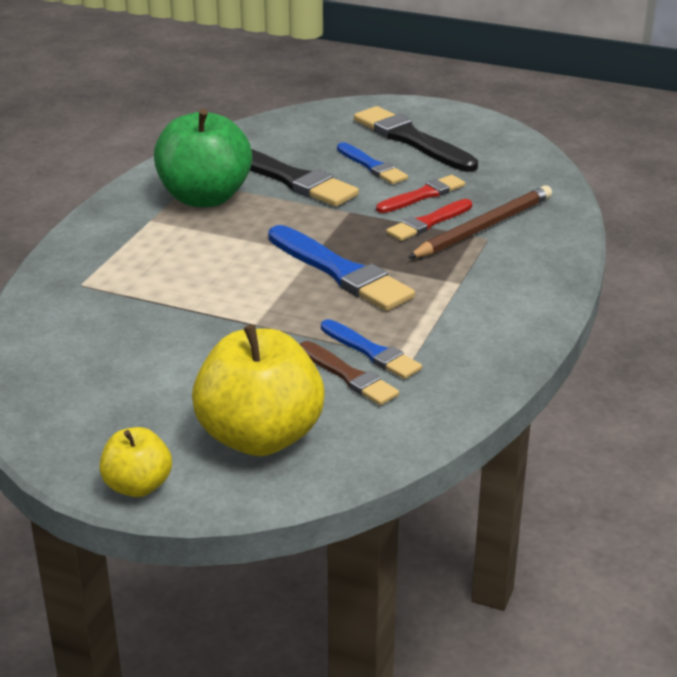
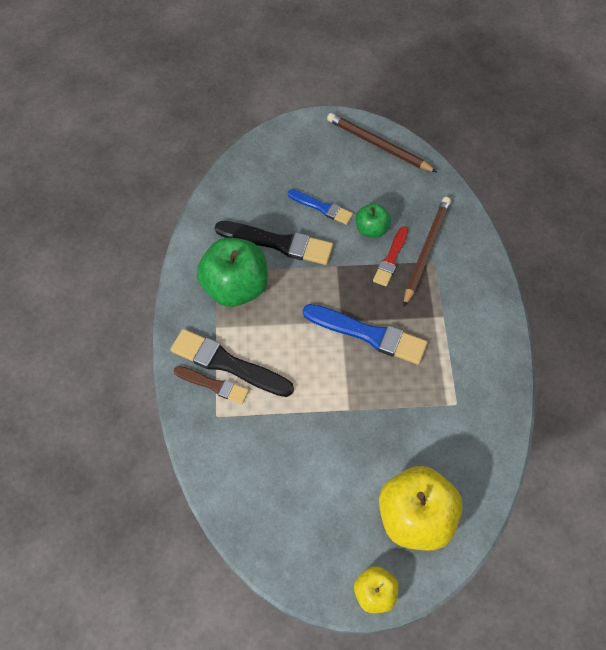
camera: 25 degrees left, 30 degrees up
(349, 376) = (431, 436): brown brush -> brown brush (213, 385)
(371, 352) = (431, 407): blue brush -> none
(412, 140) = (330, 166): black brush -> black brush (228, 364)
(422, 195) = (371, 229): red brush -> green apple
(491, 138) = (378, 145): none -> brown pencil

